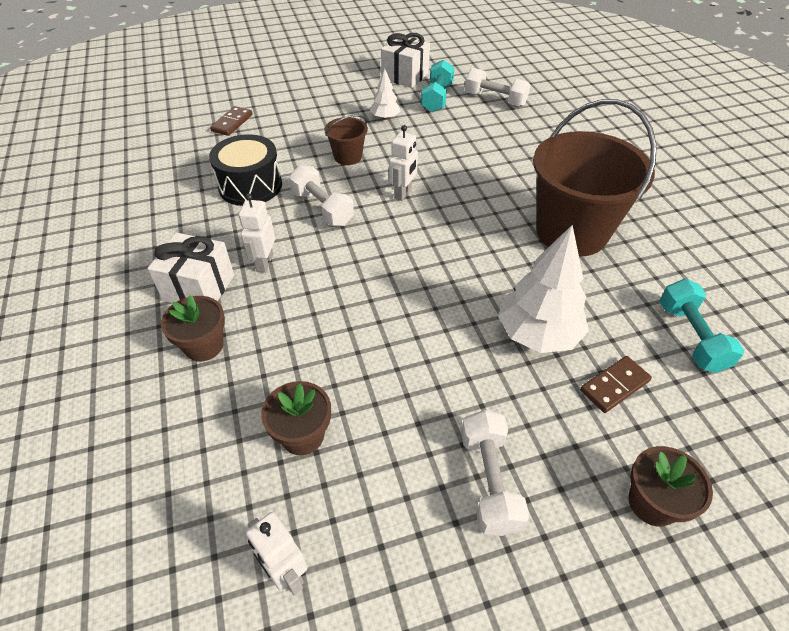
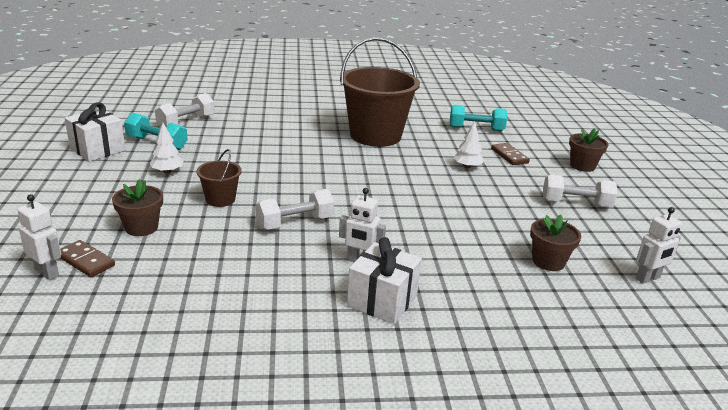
camera: 80 degrees left, 20 degrees down
(204, 345) = (457, 301): brown flower pot -> brown flower pot (141, 227)
(250, 186) = (231, 258): black drum -> none
(403, 193) = (296, 183): white robot -> white robot (47, 272)
(538, 334) = (467, 167): white tree -> white tree, size x0.52

